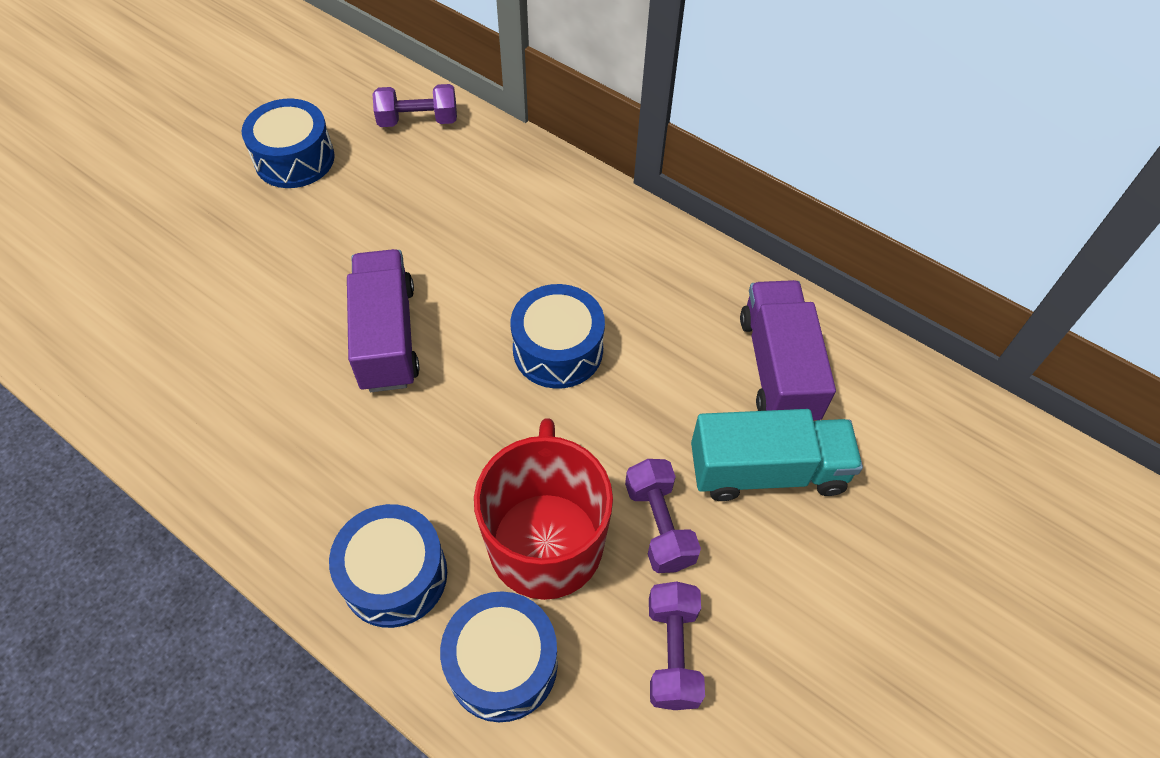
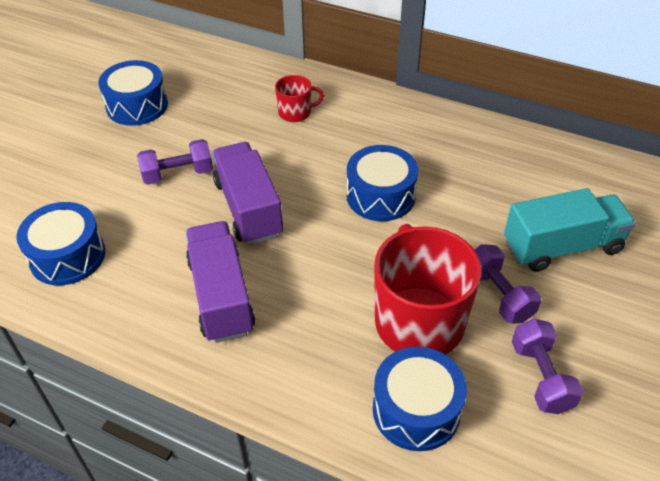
camera: 10 degrees left, 10 degrees down
(394, 575) = (311, 365): blue drum -> blue drum (67, 256)
(418, 121) = (223, 69): purple dumbbell -> purple dumbbell (178, 174)
(489, 204) = (295, 112): none -> red mug
(778, 368) = (544, 181): purple truck -> purple truck (221, 296)

